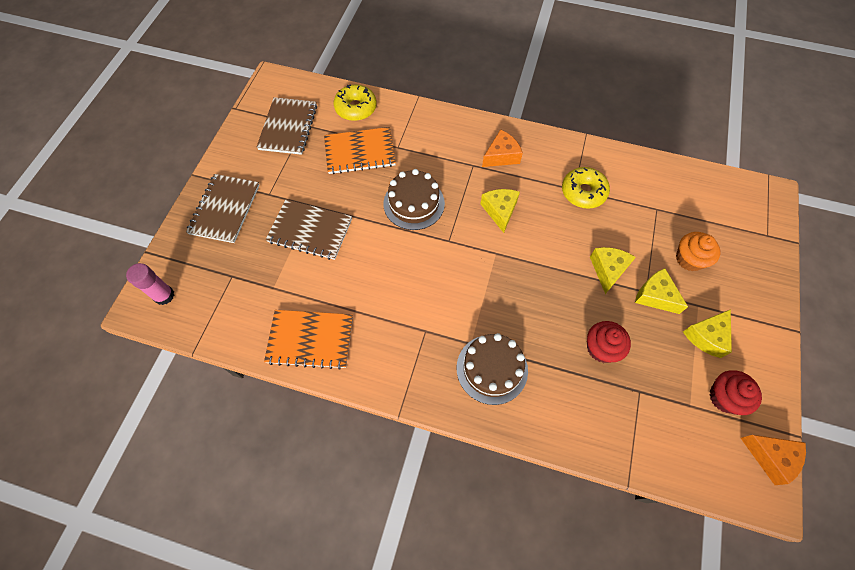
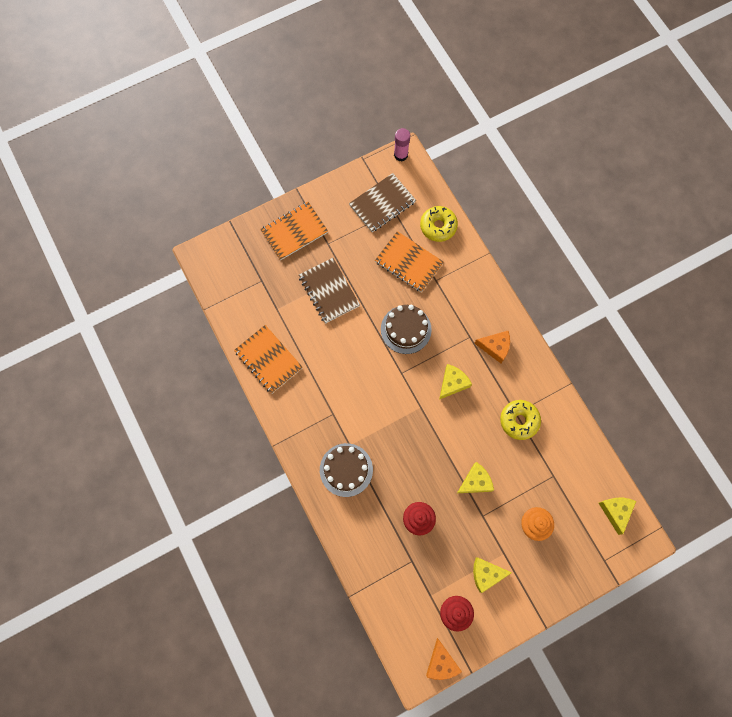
camera: 45 degrees right, 10 degrees up
(164, 295) = (217, 260): pink glue stick -> pink glue stick (400, 155)
(225, 209) = (294, 232): brown notebook -> orange notebook
(655, 296) = (485, 523): yellow cheese -> yellow cheese (615, 511)

